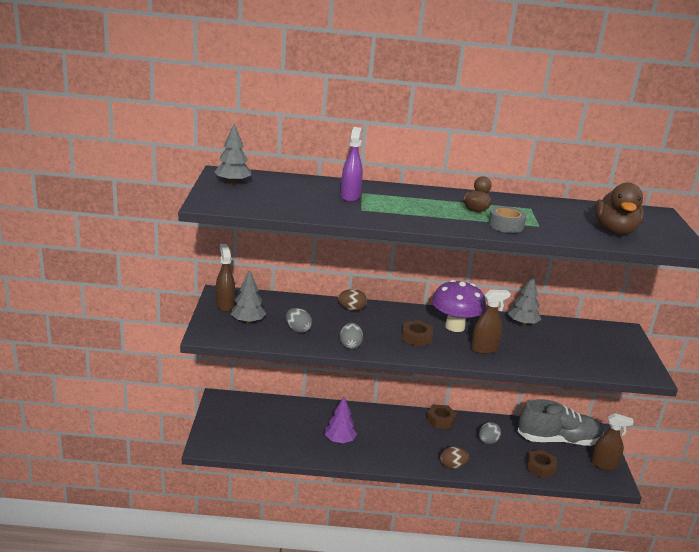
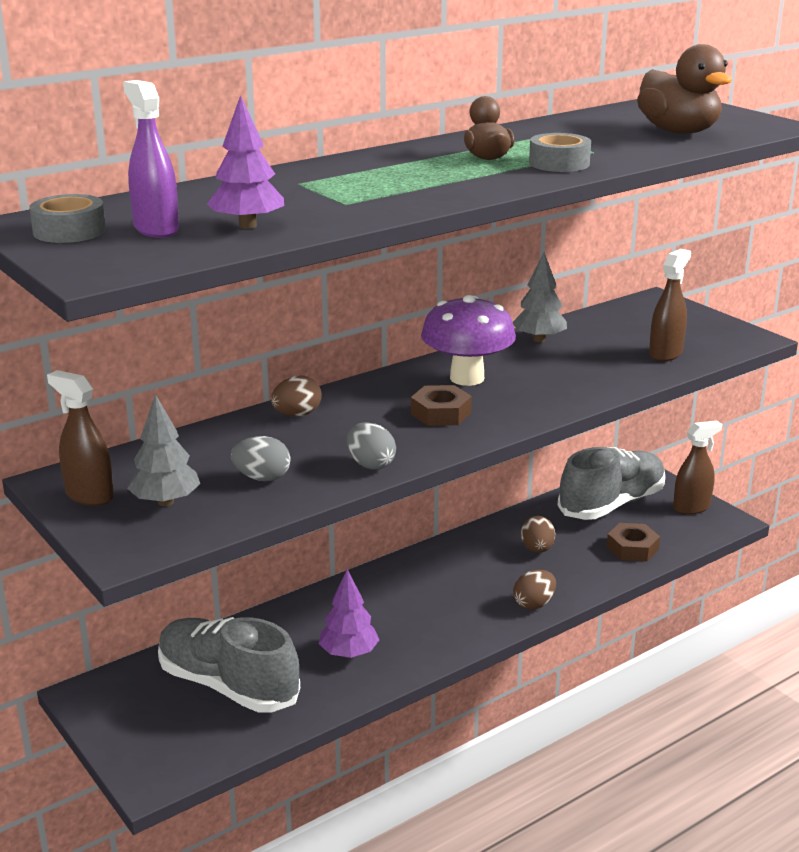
camera: 35 degrees left, 0 degrees up
(233, 183) = (69, 231): grey tree -> grey tape
(275, 426) = (228, 685): none -> grey shoe
(301, 205) = (248, 226): none -> purple tree
(350, 197) = (293, 193): purple spray bottle -> purple spray bottle (156, 229)
(440, 420) = (448, 552): brown nut -> none
(484, 349) = (543, 390): brown spray bottle -> brown spray bottle (665, 353)
(487, 441) = (537, 549): grey egg -> brown egg

